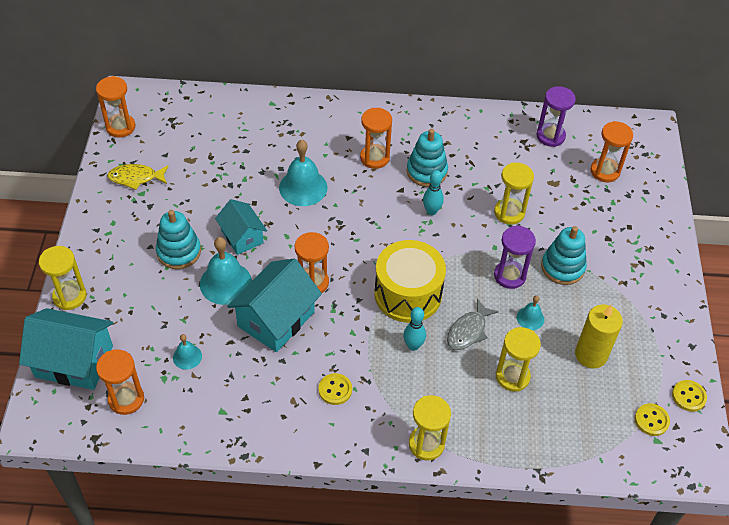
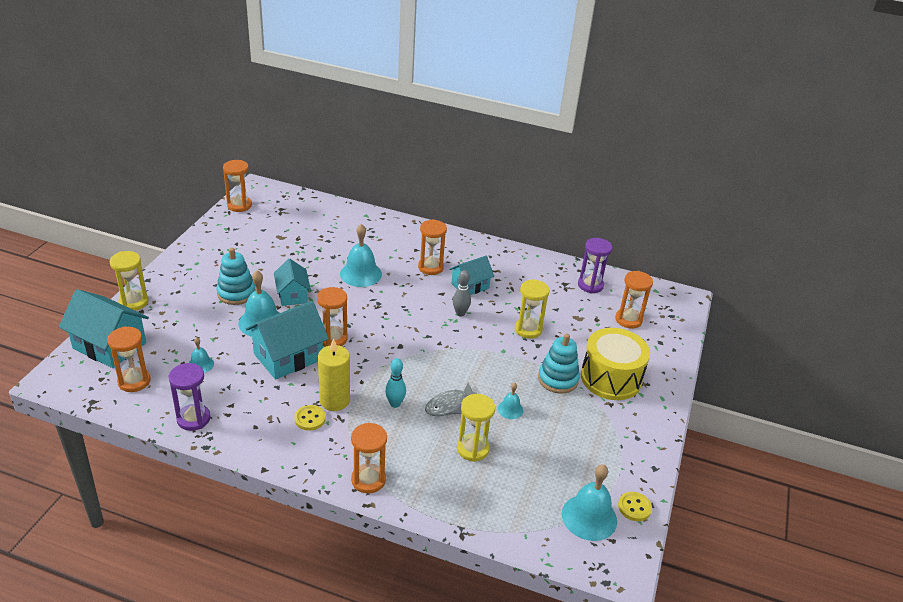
camera: 15 degrees right, 15 degrees down
(135, 178) = (231, 239): yellow fish -> none
(408, 294) = (410, 366): yellow drum -> yellow drum (611, 378)
(426, 171) = (470, 286): turquoise stacking toy -> turquoise house
(426, 444) = (368, 480): yellow hourglass -> orange hourglass
(431, 211) = (460, 313): turquoise bowling pin -> grey bowling pin
(509, 276) = (506, 374): purple hourglass -> purple hourglass (193, 419)
(591, 355) = (554, 450): yellow candle -> yellow candle (334, 400)
(651, 420) = (589, 517): yellow button -> turquoise bell

